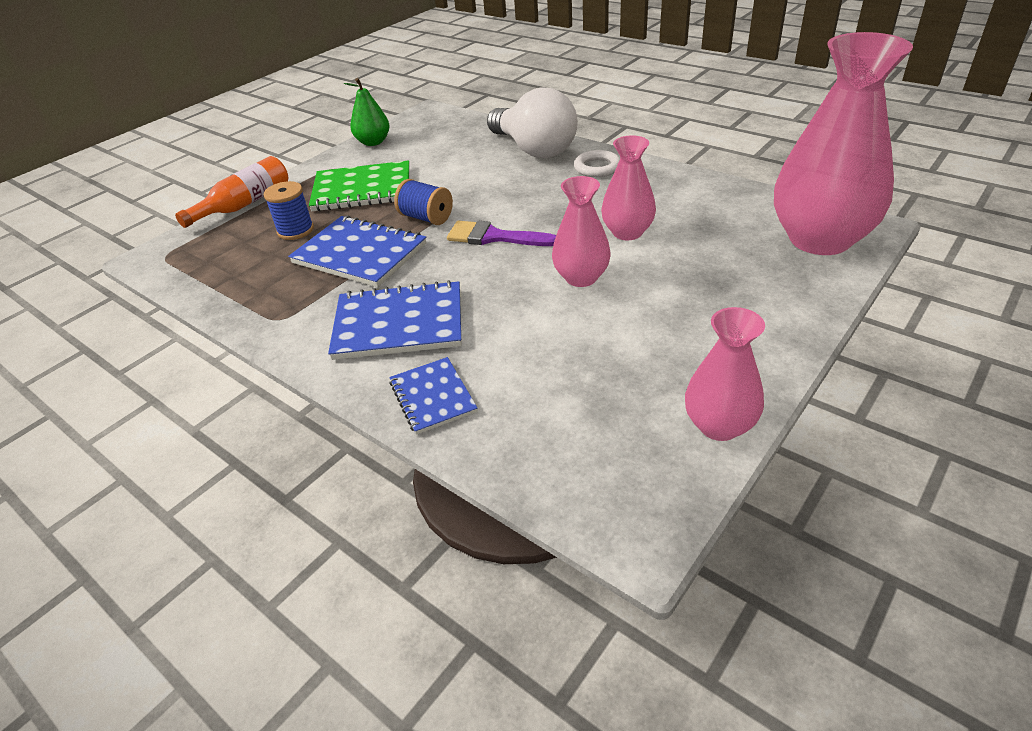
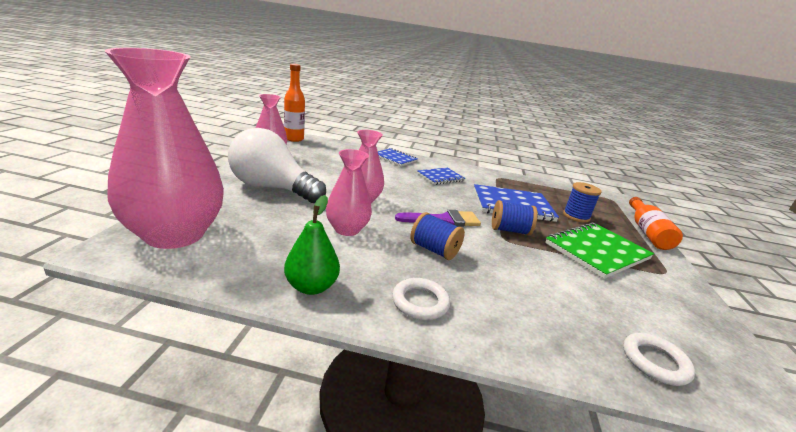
camera: 145 degrees right, 15 degrees down
(373, 142) = (704, 315): green pear -> green pear (311, 287)
(399, 324) = (440, 177): blue notebook -> blue notebook, size x0.59
(467, 129) = (655, 362): none -> white ring
(534, 149) = (521, 328): white light bulb -> white light bulb (272, 188)
(545, 203) = (434, 250): none -> blue spool
(653, 516) = (294, 139): none -> orange bottle

